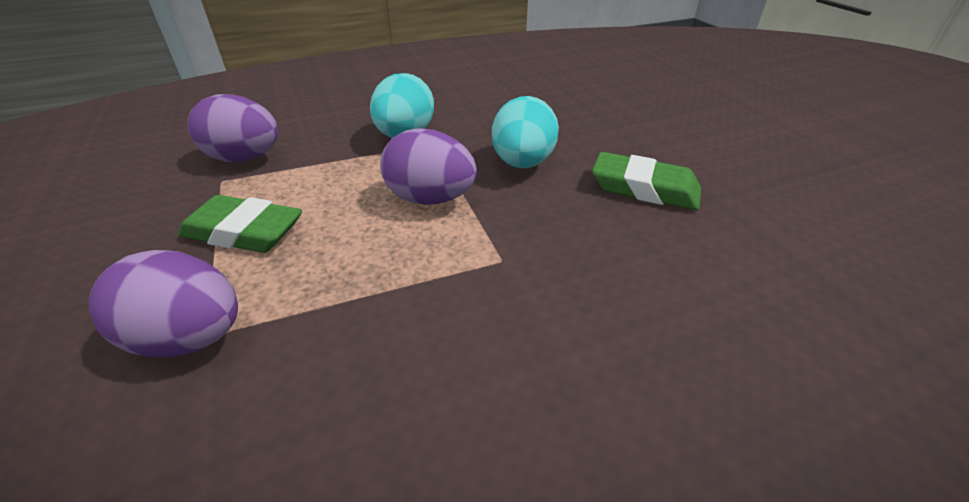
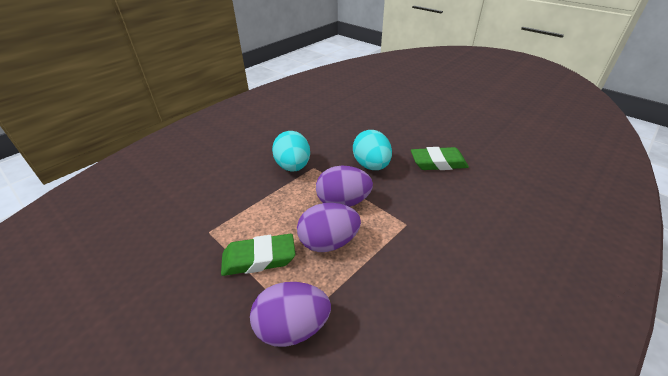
camera: 25 degrees left, 0 degrees up
(245, 158) = (208, 212): purple egg -> purple egg (328, 242)

